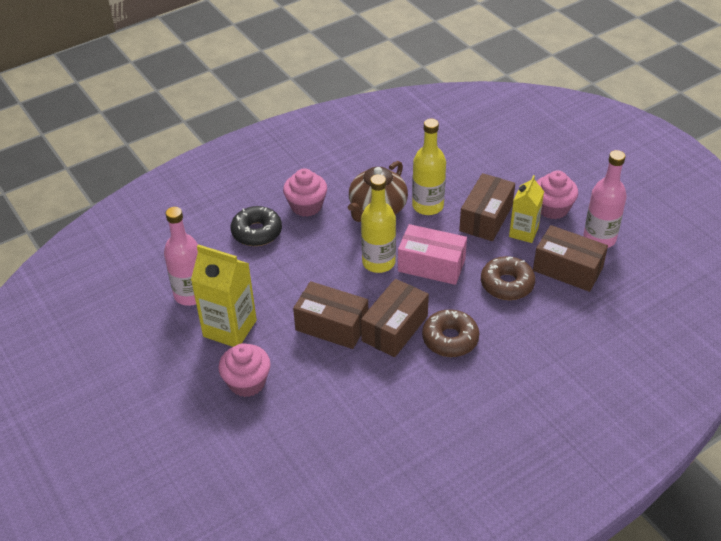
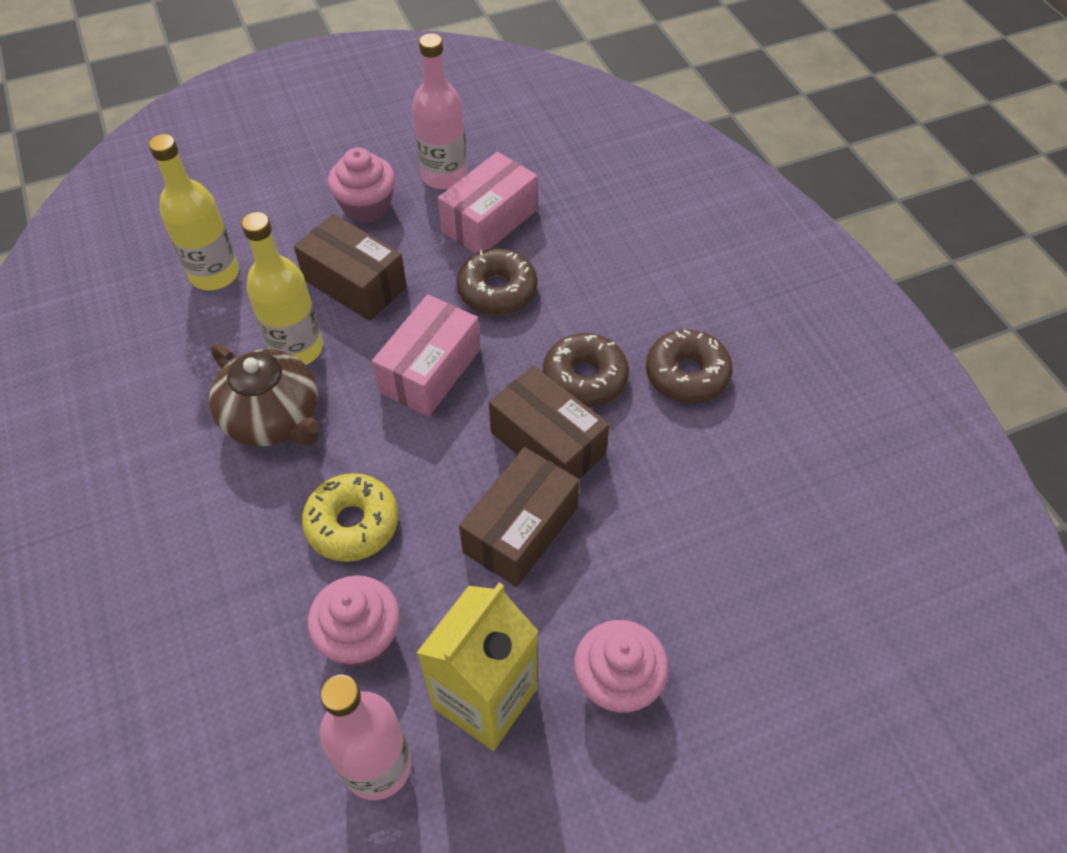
camera: 80 degrees left, 10 degrees up
(257, 232) = (252, 621): black donut -> none
(306, 206) = (218, 525): pink cupcake -> pink cupcake (361, 637)
(319, 255) = (352, 524): none -> yellow donut
(378, 262) = (399, 439): yellow bottle -> yellow bottle (214, 274)
(471, 392) = (687, 374): none -> brown donut
(523, 232) = (401, 249): yellow carton -> none
(567, 269) = (489, 221): brown box -> pink box

